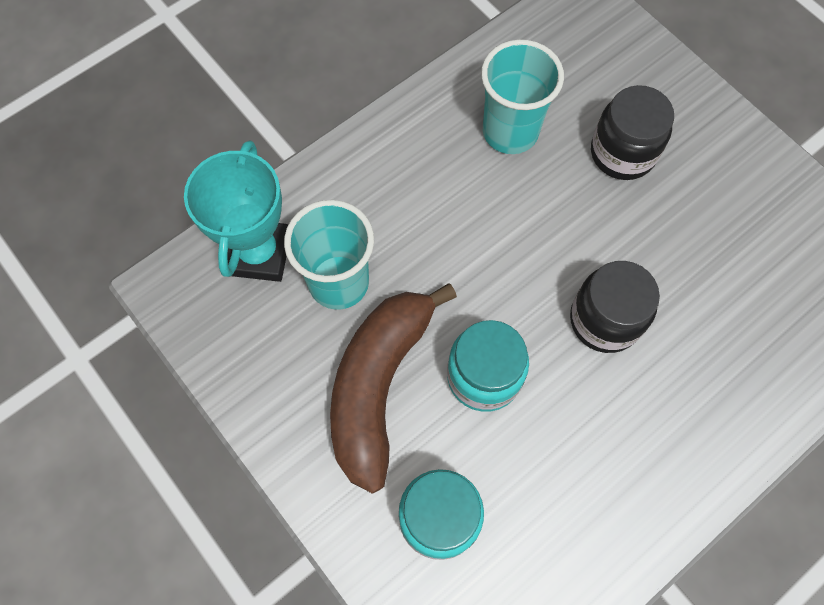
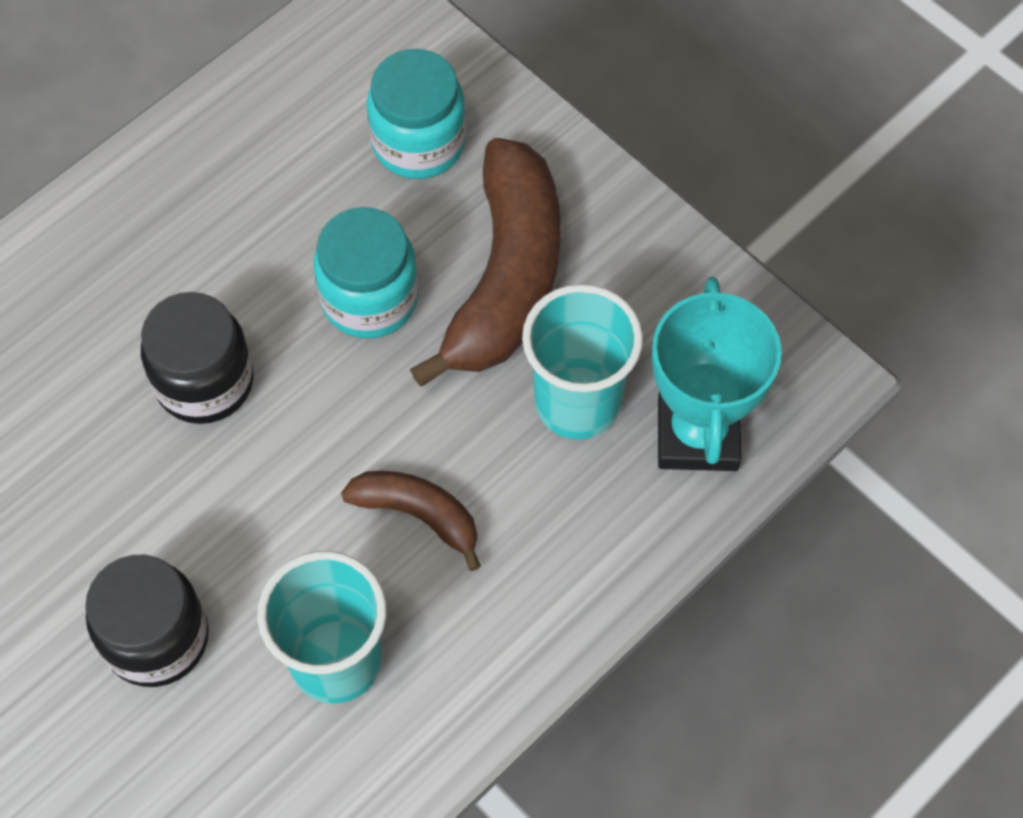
camera: 175 degrees right, 5 degrees down
(455, 215) = (418, 514): none -> brown banana

